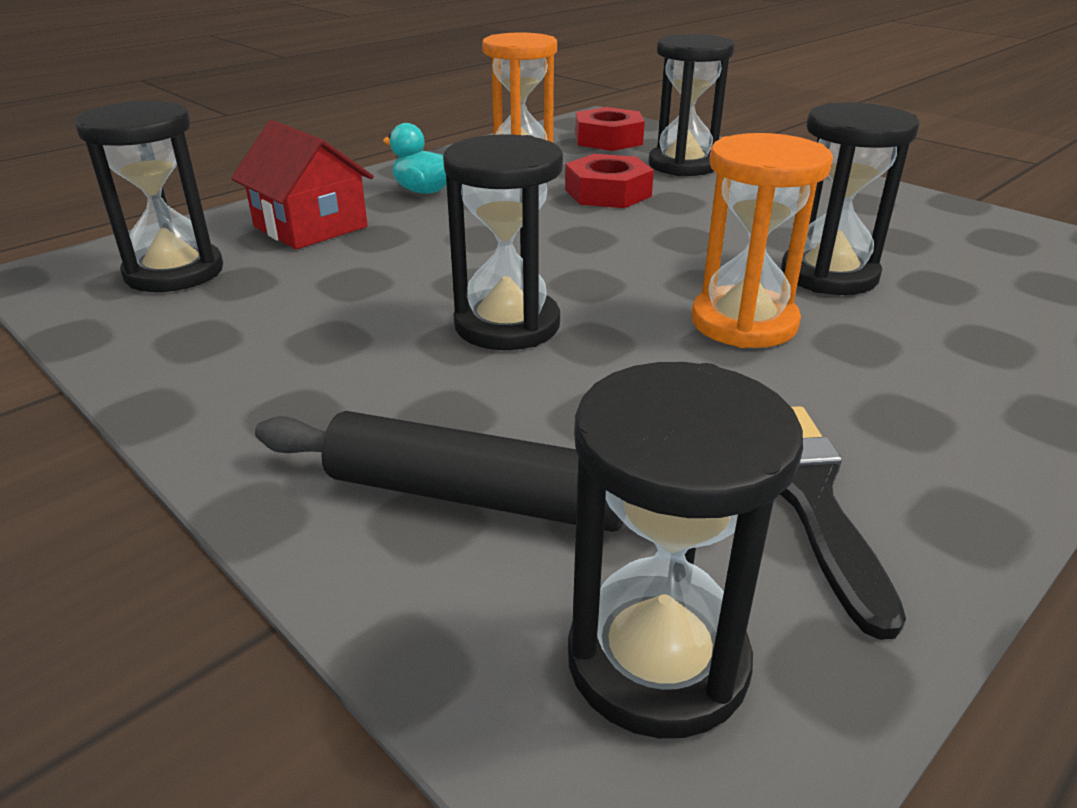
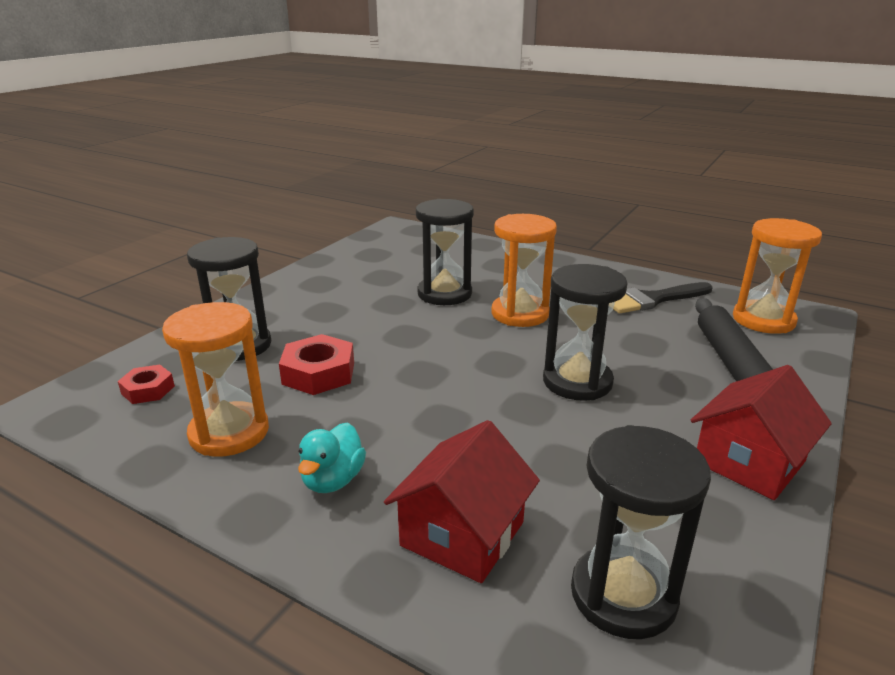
camera: 105 degrees left, 5 degrees down
(235, 399) = (749, 461): none -> red house
(608, 139) = (148, 390): red nut -> red nut, size x0.62
(657, 660) = (763, 320): black hourglass -> orange hourglass

